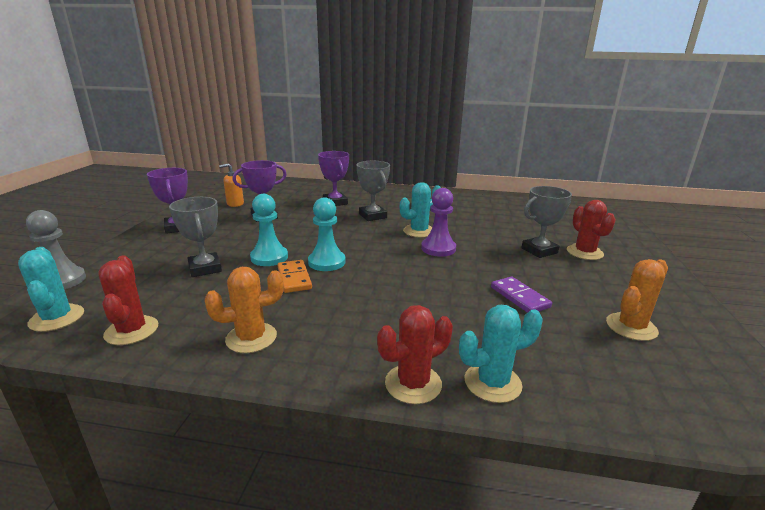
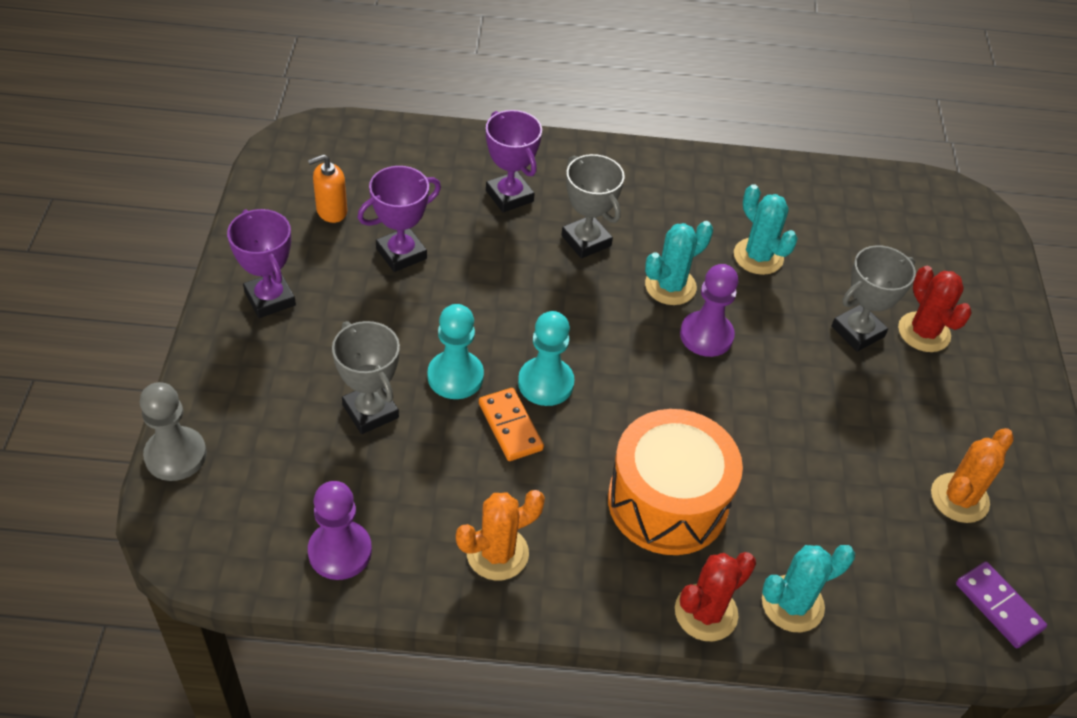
camera: 10 degrees left, 25 degrees up
(57, 318) = (226, 535): turquoise cactus -> turquoise cactus (758, 256)
(131, 330) = (340, 551): red cactus -> purple pawn
(395, 317) = (667, 501): none -> orange drum
(519, 297) = (825, 448): purple domino -> purple domino (998, 606)

